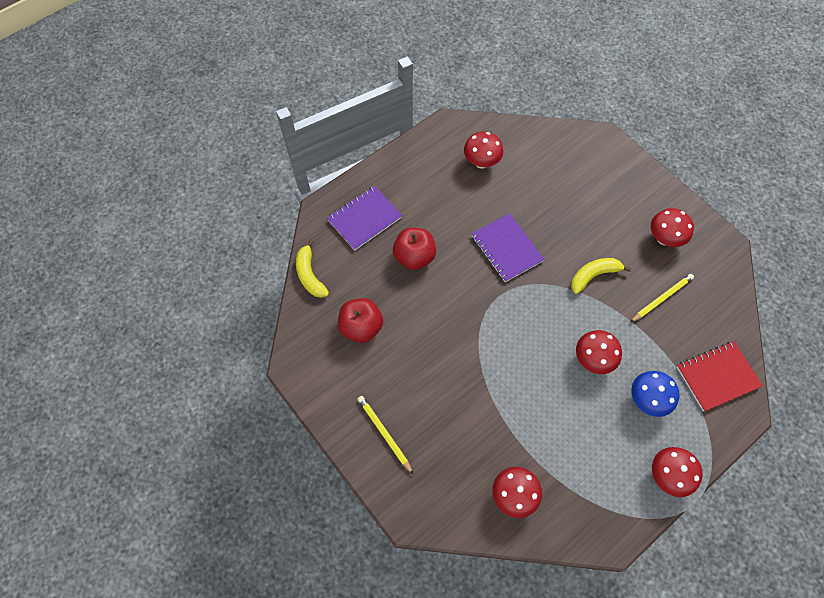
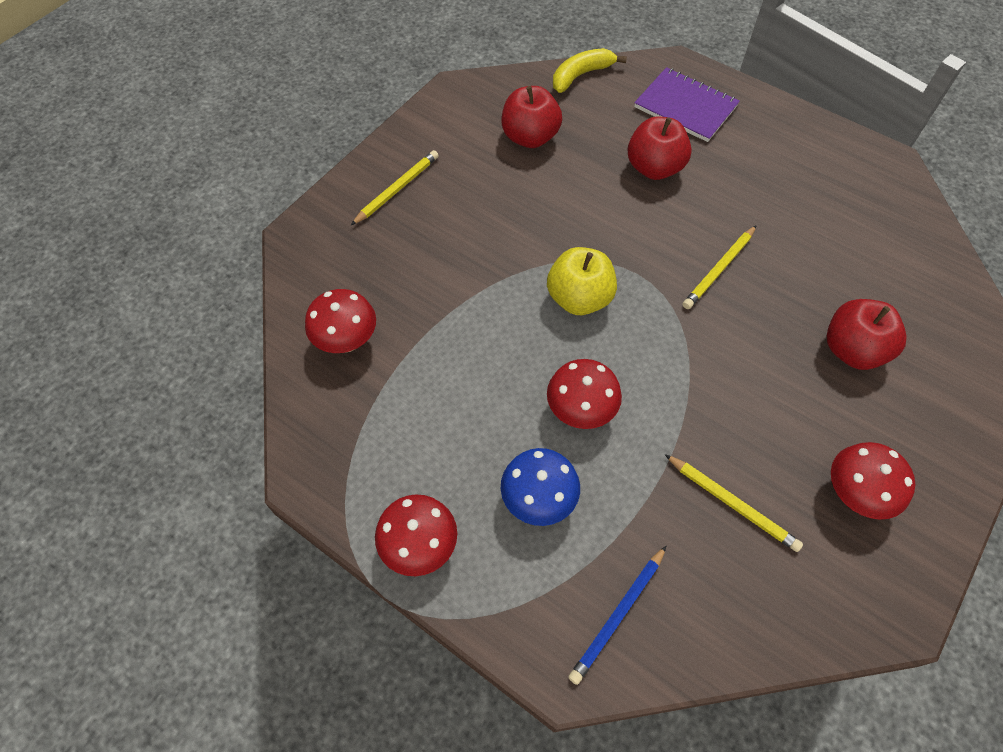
camera: 75 degrees right, 5 degrees down
(481, 162) = (850, 212): red mushroom -> none
(506, 248) = (719, 269): purple notebook -> yellow pencil
(510, 336) = (579, 298): none -> yellow apple
(577, 202) = (852, 350): none -> red apple
(593, 275) = (727, 392): yellow banana -> none
(717, 377) = (618, 615): red notebook -> blue pencil

